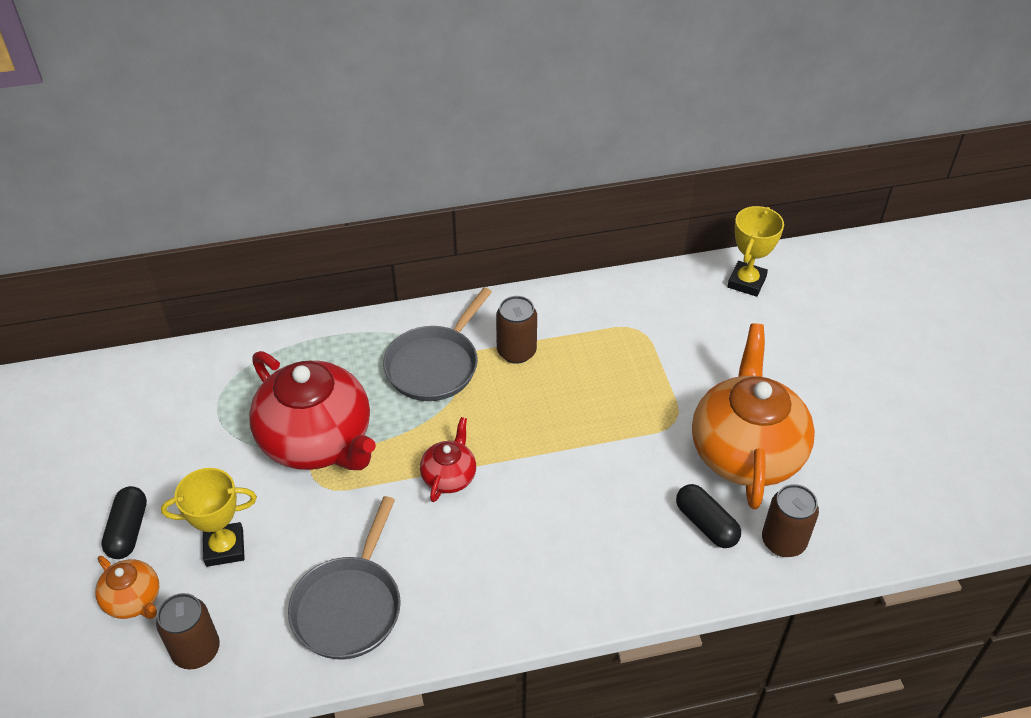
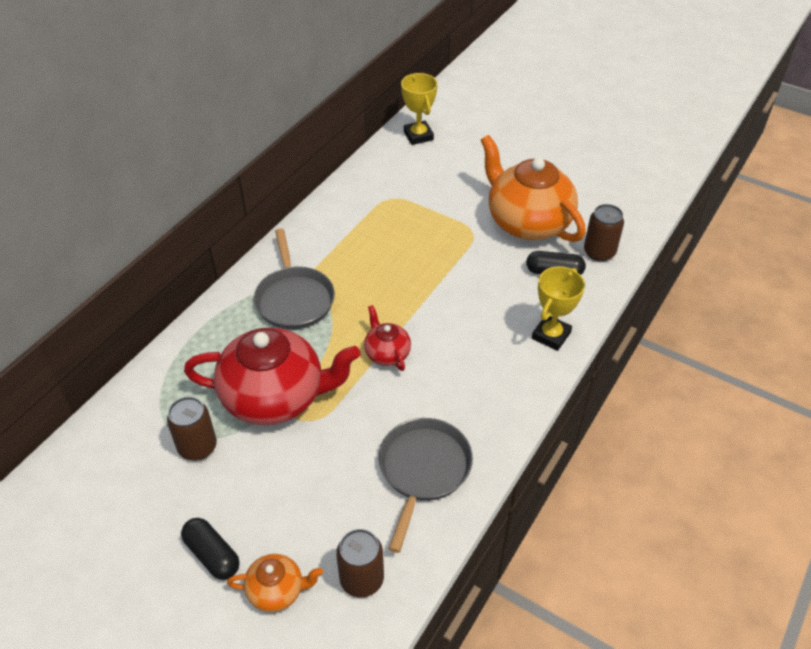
camera: 45 degrees left, 0 degrees up
(224, 547) = (297, 507): yellow trophy -> yellow trophy (551, 335)
(349, 606) = (423, 470): grey pan -> grey pan turned 135 degrees counterclockwise
(516, 351) = (335, 257): brown can -> brown can (197, 447)

